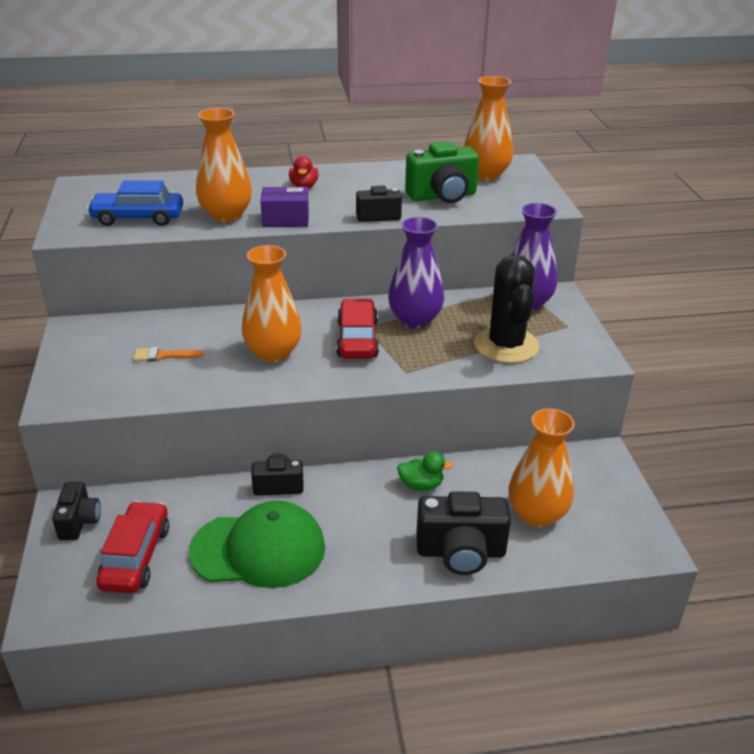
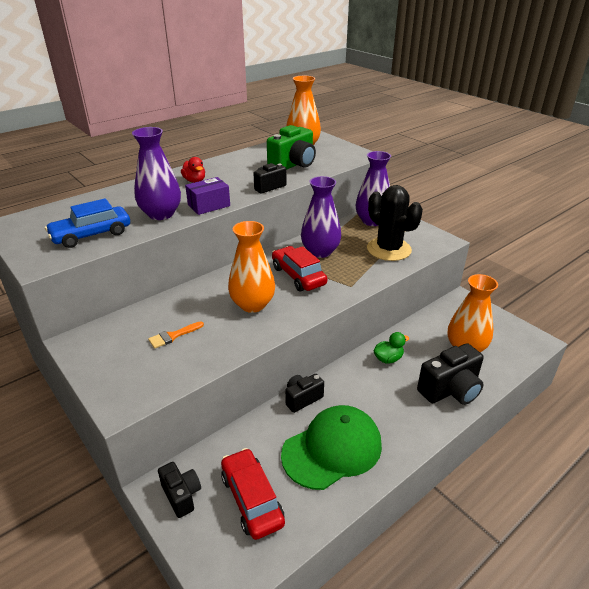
camera: 30 degrees left, 0 degrees up
(226, 215) = (161, 214): orange vase -> purple vase

